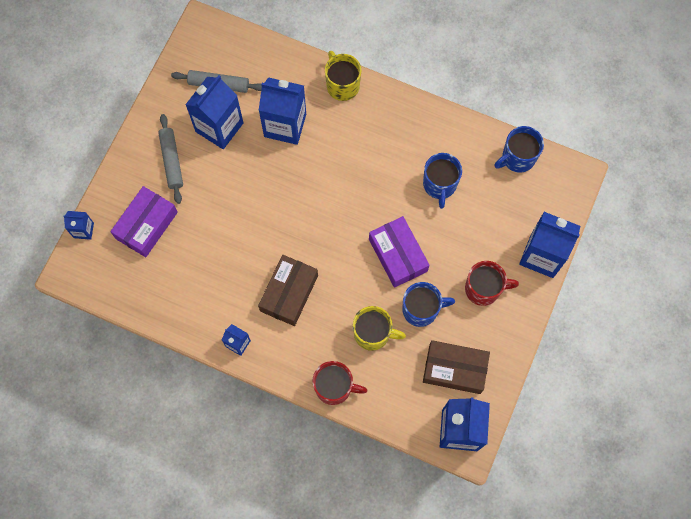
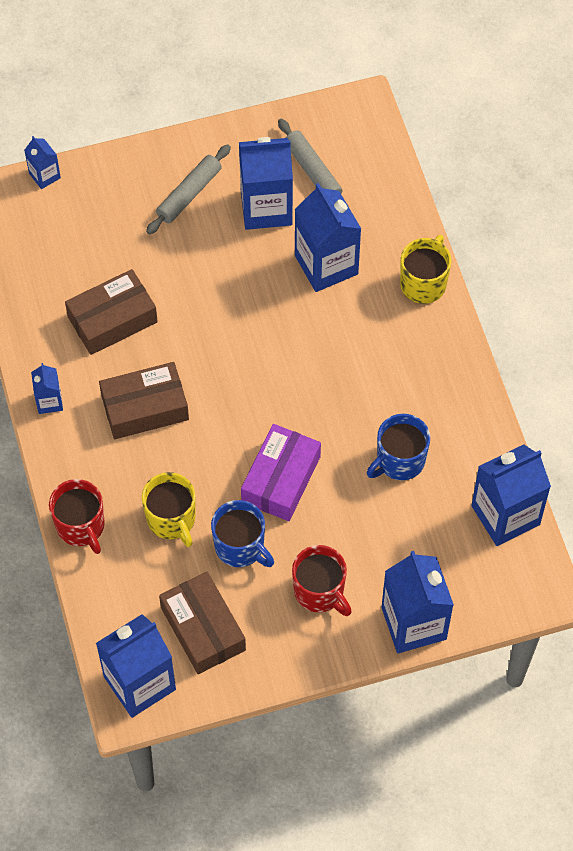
camera: 50 degrees right, 10 degrees down
(146, 225) = (100, 225): purple box -> none
(215, 267) = (112, 319): none -> brown box
(517, 158) = (505, 515): blue mug -> blue carton

